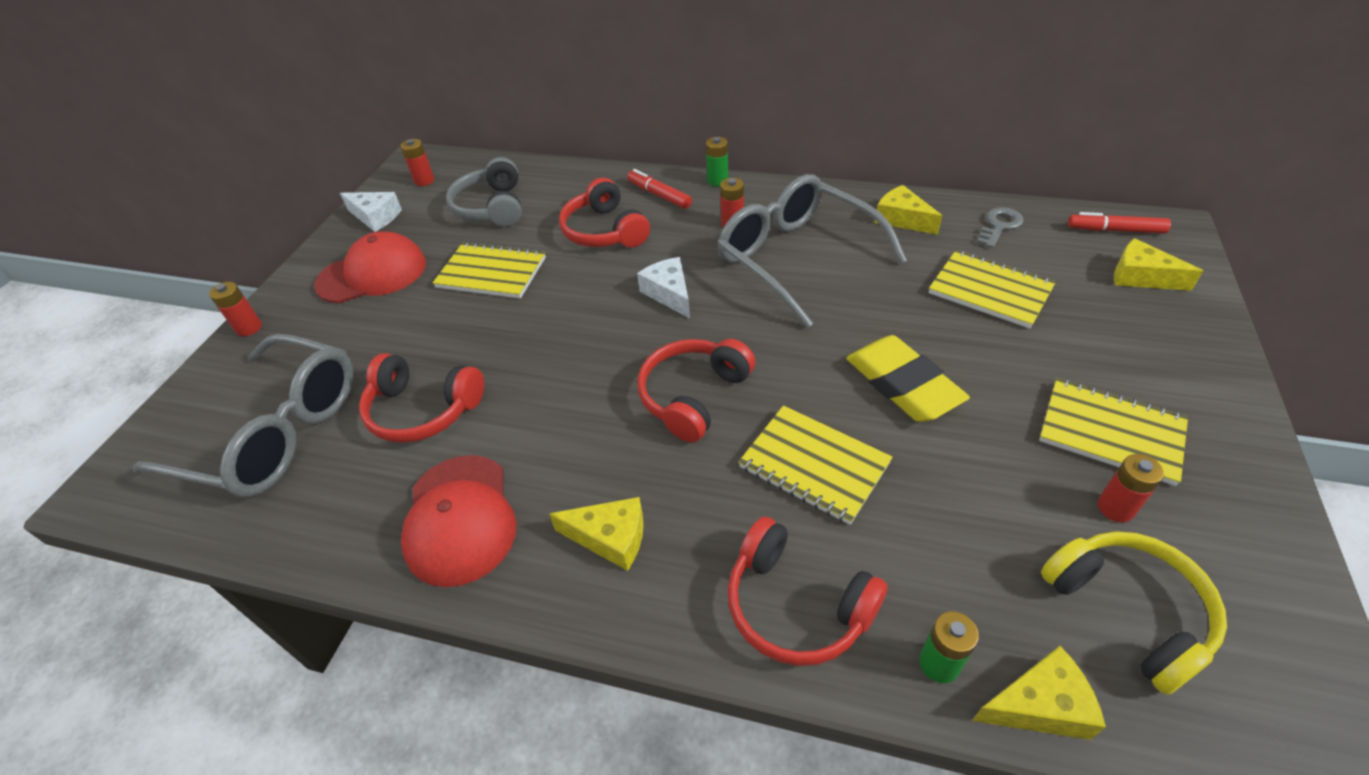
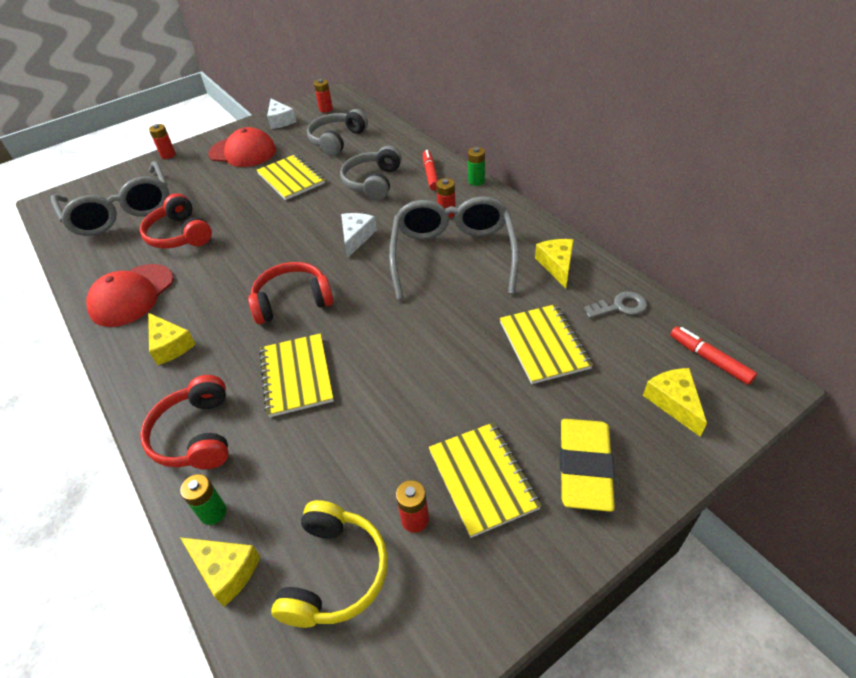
camera: 40 degrees right, 0 degrees up
(604, 231) = (373, 182): red headphones -> grey headphones
(902, 384) = (403, 366): yellow eraser -> yellow eraser (584, 467)

